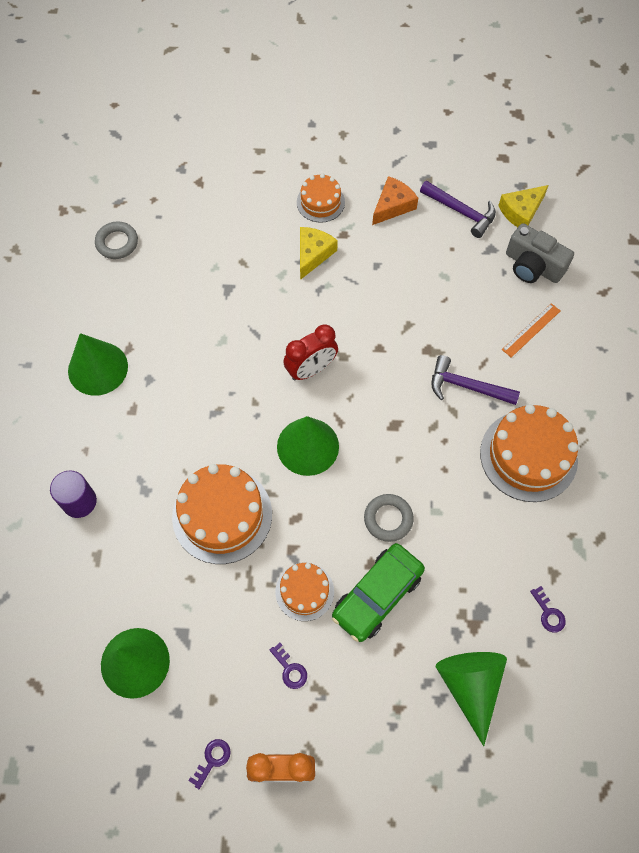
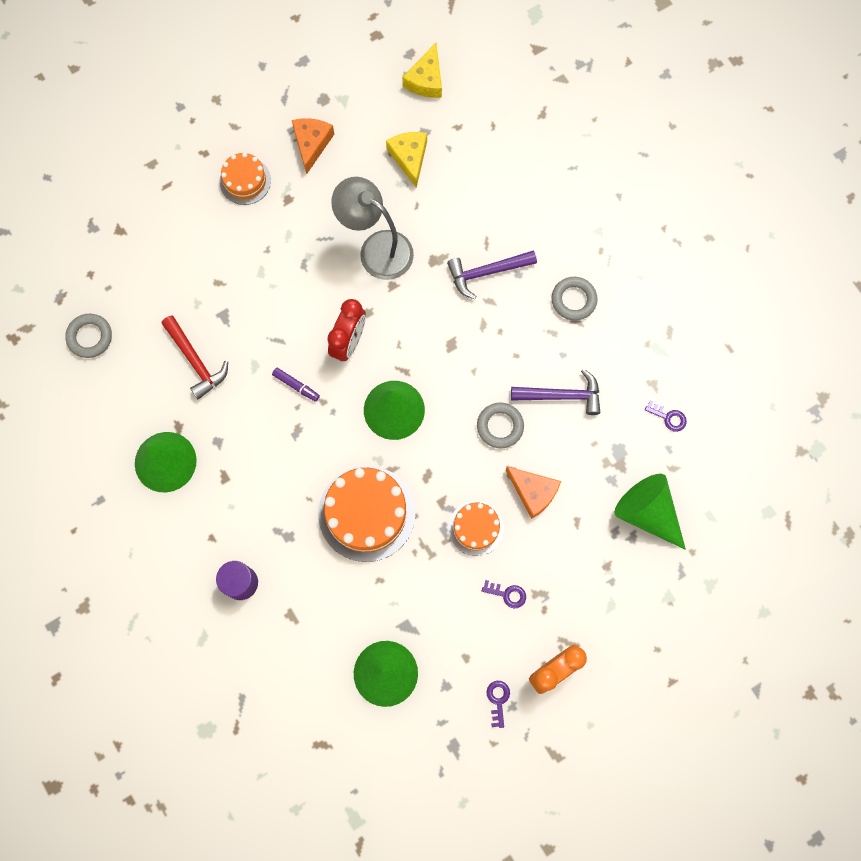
camera: 35 degrees left, 10 degrees up
(180, 309) = (196, 361): none -> red hammer
(243, 376) = (296, 386): none -> purple marker
(313, 254) = (275, 235): yellow cheese -> yellow cheese (409, 158)
(377, 595) = (533, 492): green car -> orange cheese
(387, 312) = (376, 248): none -> grey lamp
(461, 212) = (375, 112): purple hammer -> purple hammer (562, 395)
(528, 456) = (573, 300): orange cake -> grey ring
(531, 330) = (505, 187): orange ruler -> none
(533, 266) = (469, 127): grey camera -> none

